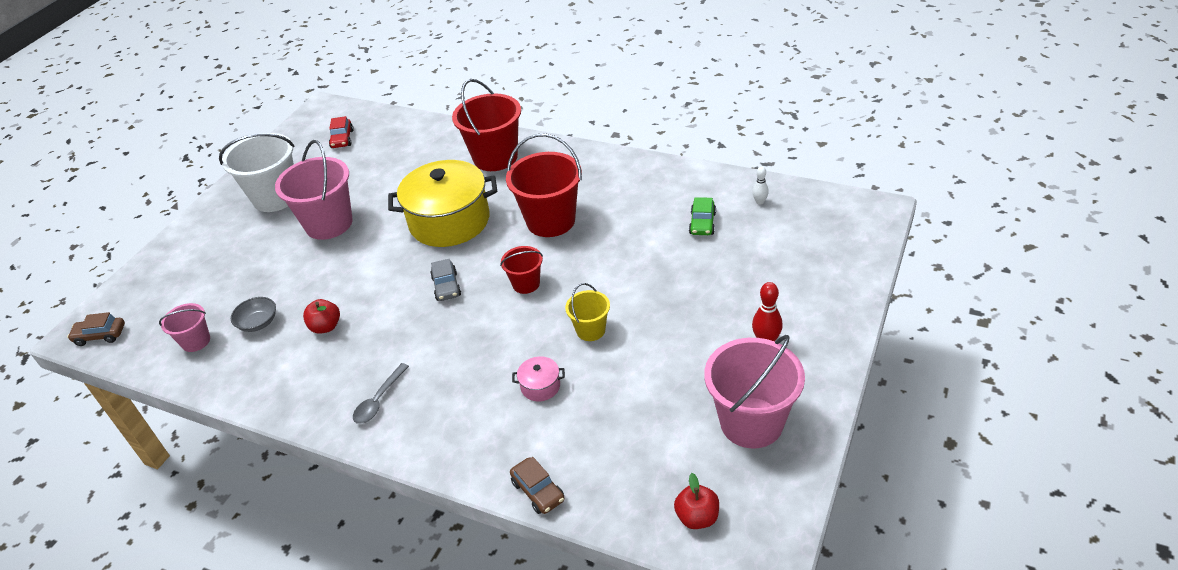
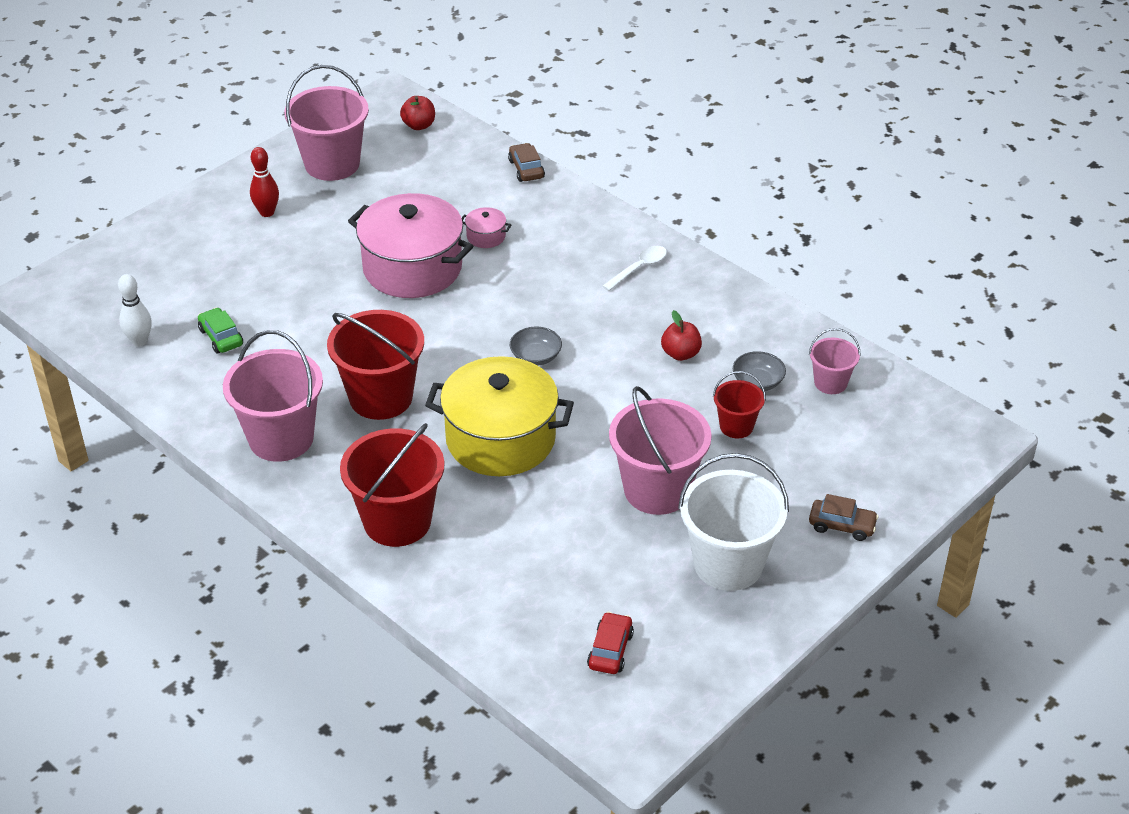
camera: 165 degrees left, 0 degrees up
(100, 335) = (950, 425): brown car -> brown car (842, 525)
(379, 400) = (639, 268): grey spoon -> white spoon
(446, 286) = (535, 357): grey car -> grey bowl
(526, 284) = (449, 332): red bucket -> red bucket (736, 426)
(590, 330) = (412, 268): yellow bucket -> pink pot
(602, 176) = (281, 438): none -> pink bucket
(702, 223) = (221, 337): green car -> green car turned 60 degrees counterclockwise
(760, 202) = (139, 341): white bowling pin -> white bowling pin, size x1.59

